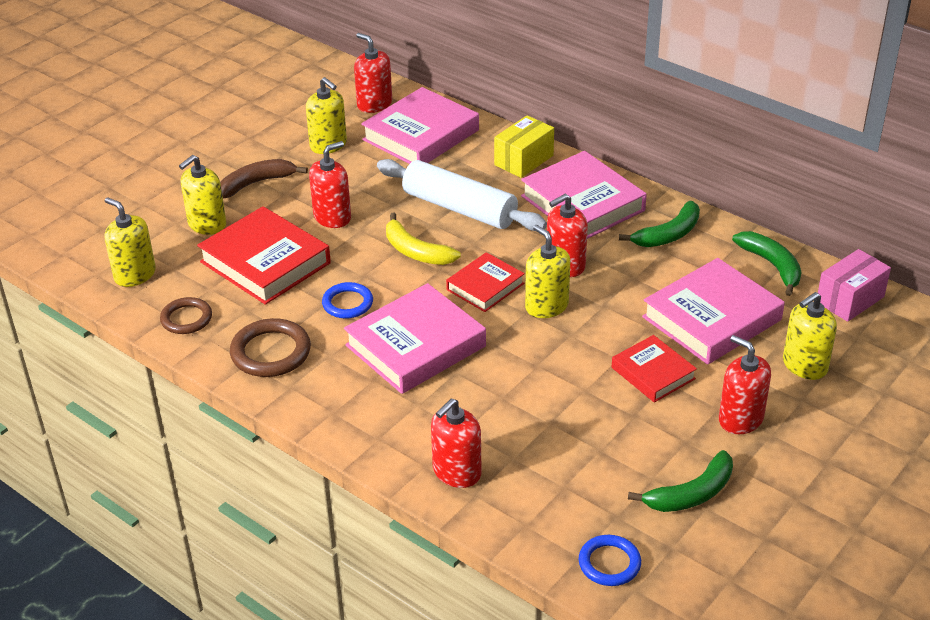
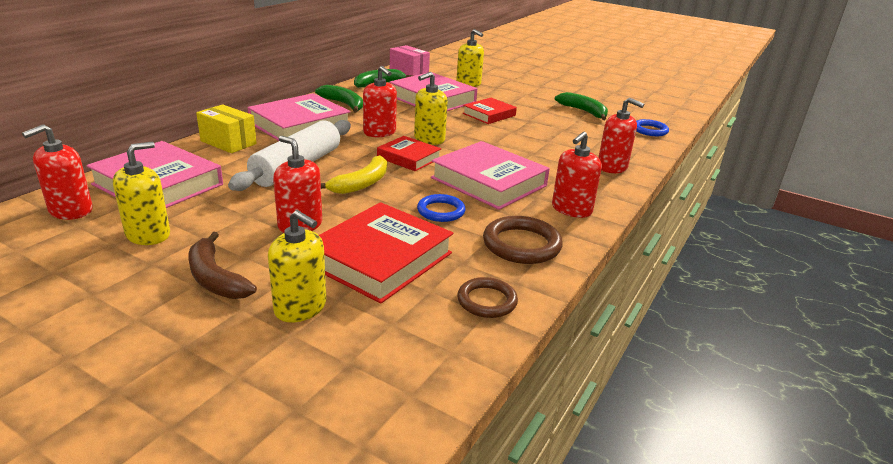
camera: 100 degrees left, 10 degrees down
(135, 275) = (410, 355): yellow soap dispenser -> none
(740, 419) = (519, 99): red soap dispenser -> red soap dispenser (571, 209)

